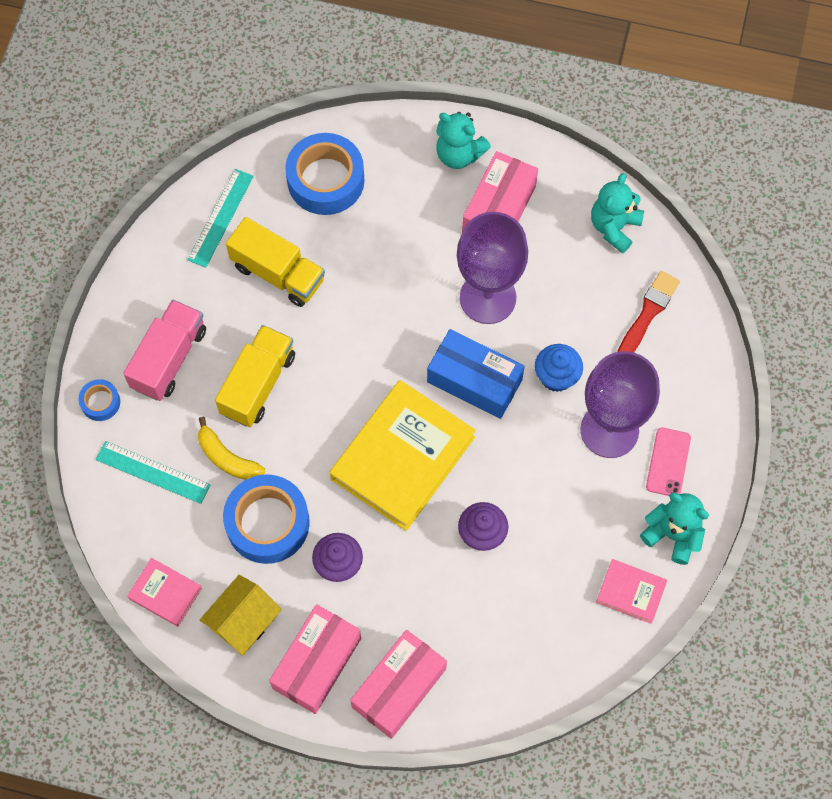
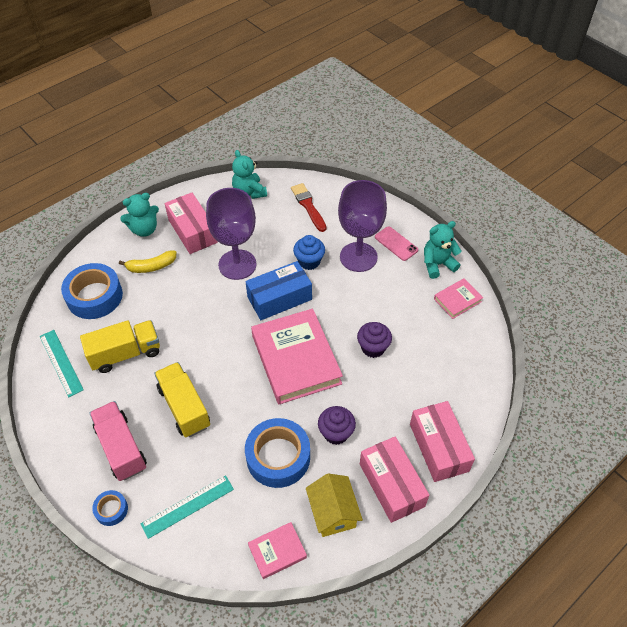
camera: 55 degrees left, 15 degrees down
(227, 458) = (217, 454): yellow banana -> yellow banana (151, 266)
(402, 458) = (296, 359): yellow book -> pink book

